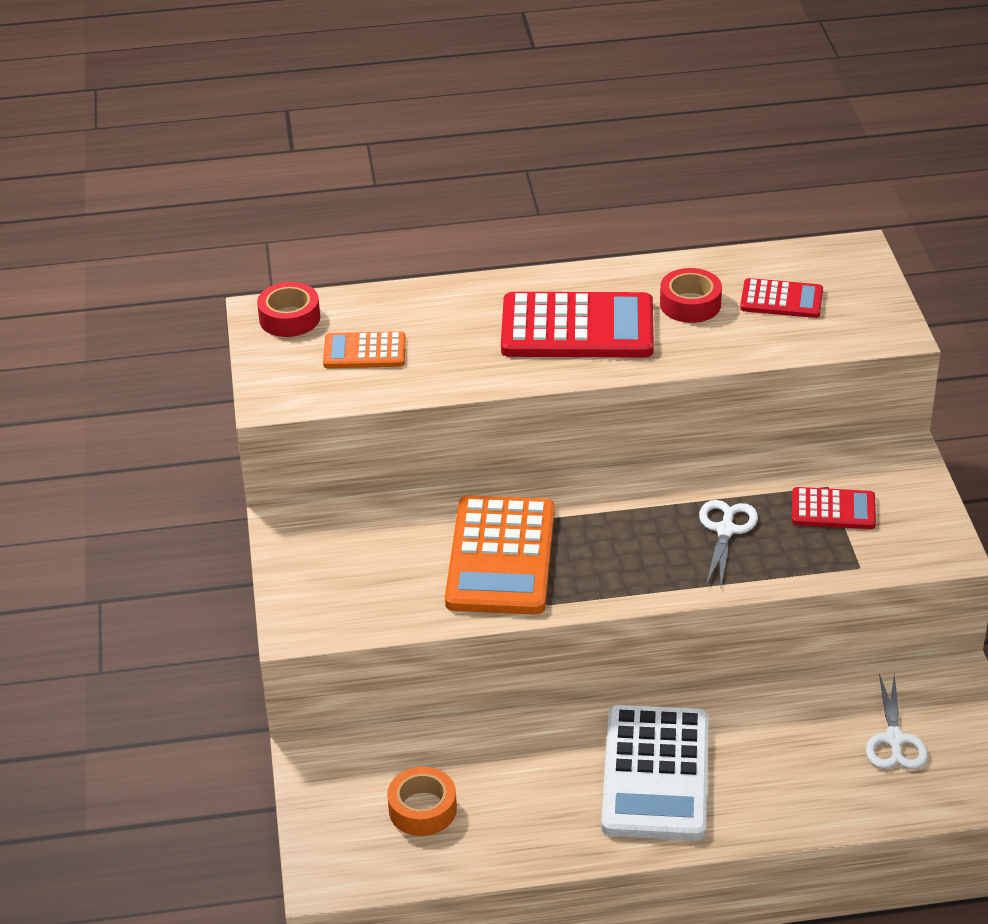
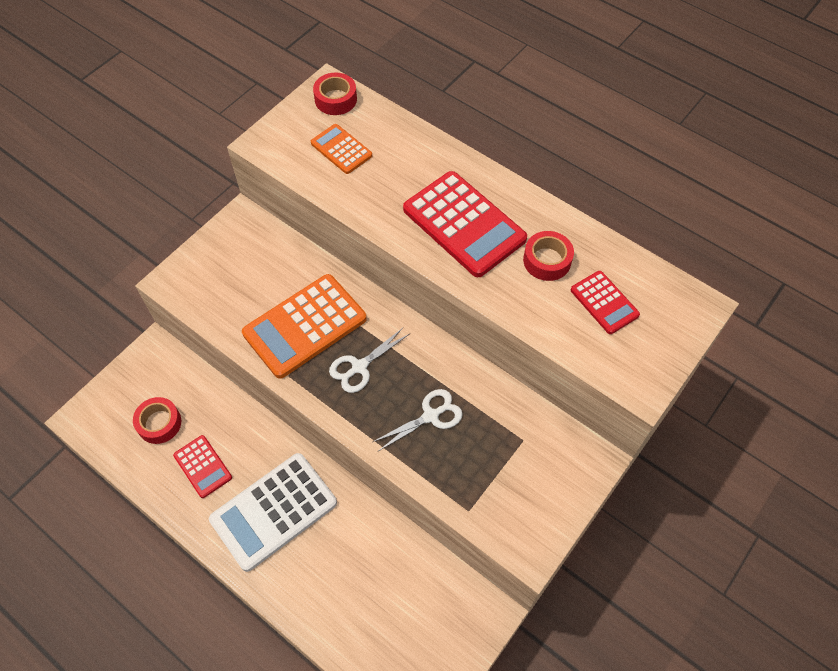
camera: 45 degrees right, 20 degrees up
(422, 809) = (159, 423): orange tape -> red tape
(833, 509) = (505, 458): red calculator -> red calculator (203, 466)
(894, 740) = (407, 616): white scissors -> white scissors (359, 367)

